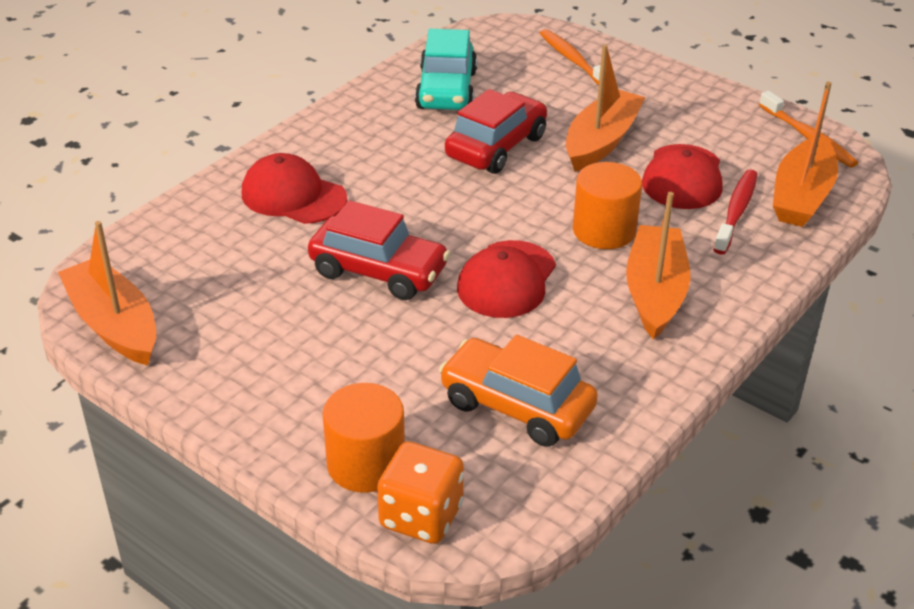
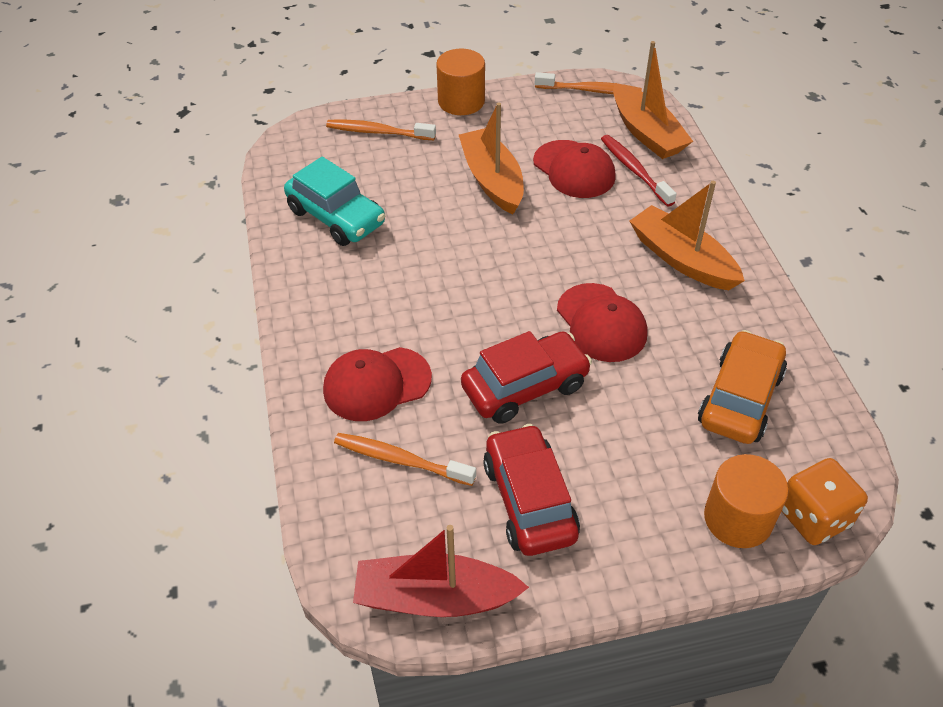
camera: 50 degrees left, 10 degrees up
(114, 325) = (435, 597): orange boat -> red boat
(230, 245) = (401, 460): none -> orange toothbrush
(496, 147) = (440, 234): red car -> red car (529, 500)
(517, 406) = (740, 399): orange car -> orange car turned 135 degrees clockwise
(604, 230) = (594, 242): orange cylinder -> orange cylinder (461, 101)

